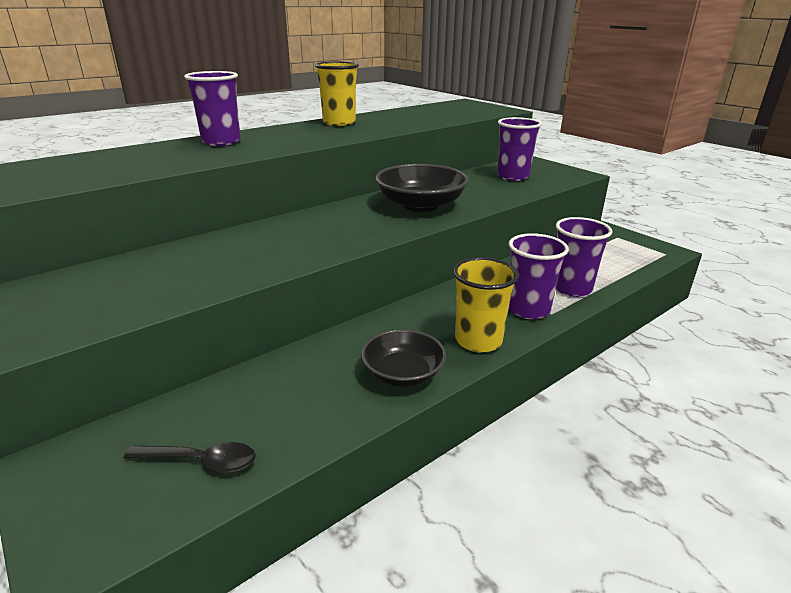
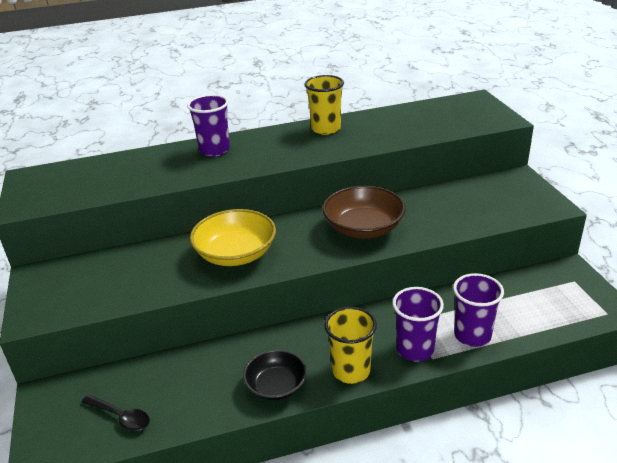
camera: 25 degrees right, 5 degrees up
(290, 241) = (236, 254): none -> yellow bowl
(420, 205) = (363, 228): black bowl -> brown bowl
(513, 176) = (480, 200): purple cup -> none

